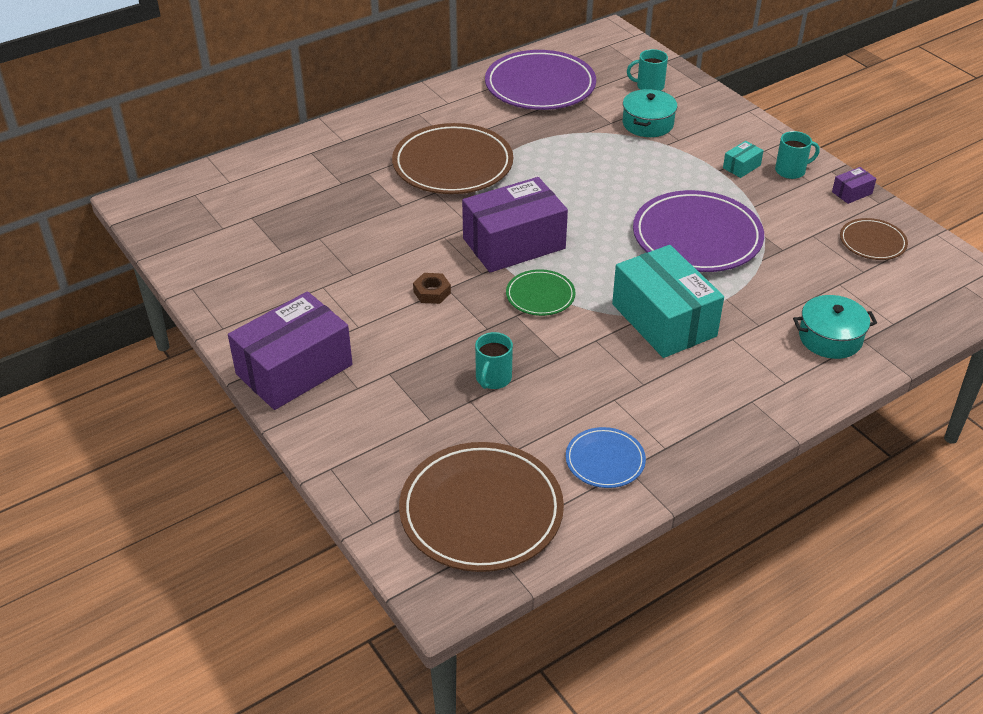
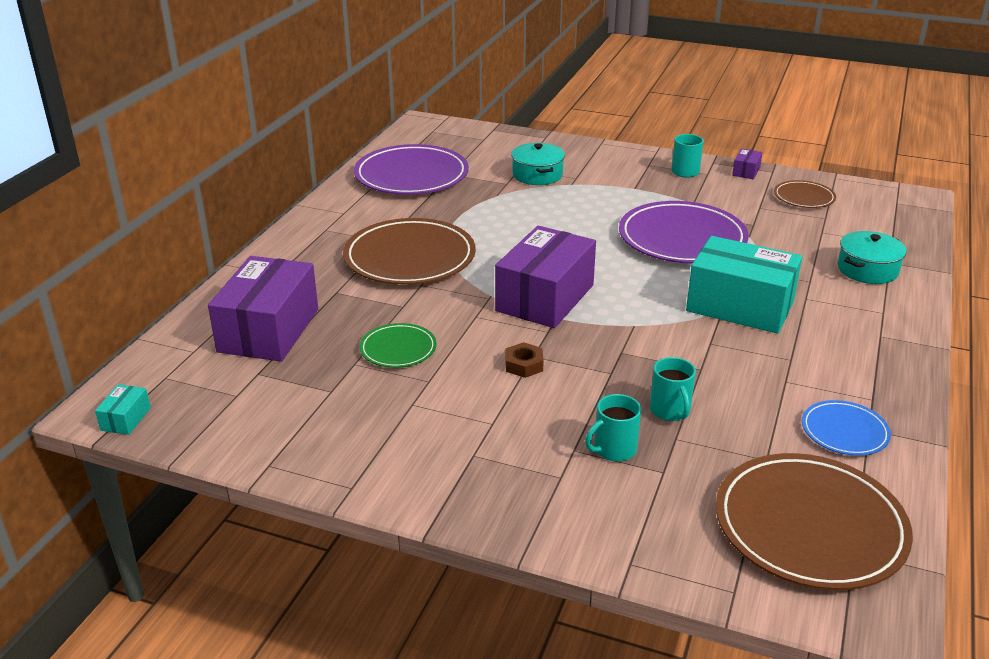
camera: 35 degrees left, 10 degrees down
(294, 369) = (477, 490): purple box -> purple box (268, 330)
(540, 295) = (621, 328): green plate -> green plate (398, 349)
(649, 86) = (503, 150): turquoise mug -> turquoise mug (614, 449)
(741, 166) = (647, 180): turquoise box -> turquoise box (125, 419)

